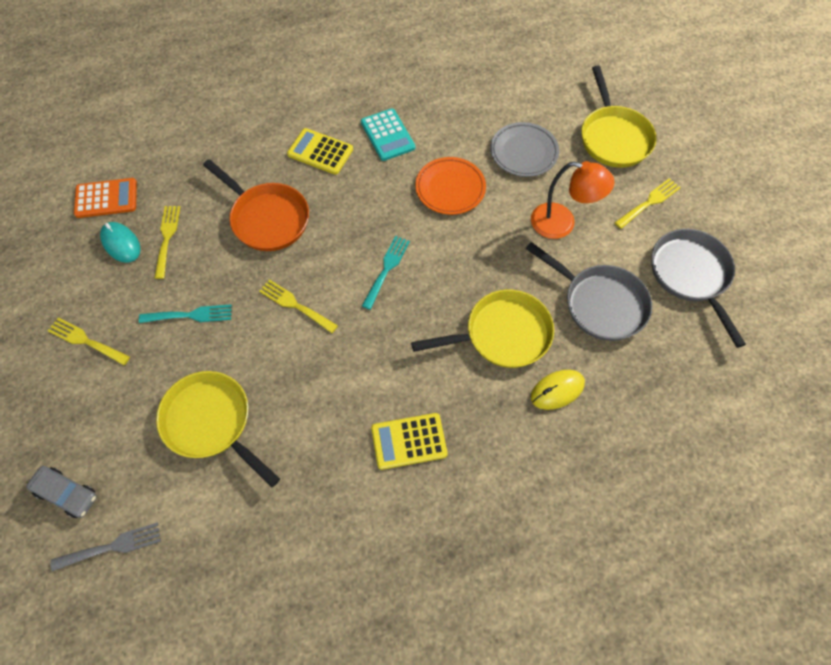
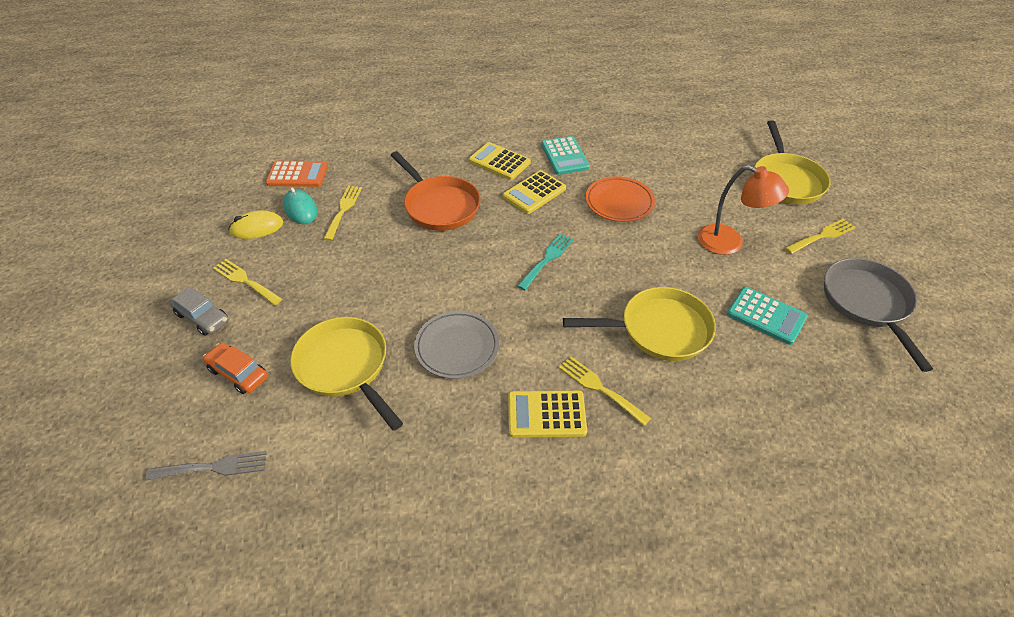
camera: 10 degrees right, 15 degrees down
(67, 493) = (184, 410): grey car -> grey car (202, 317)
(108, 446) = (238, 373): none -> orange car
(190, 315) = (349, 273): turquoise fork -> none
(295, 305) = (451, 277): yellow fork -> yellow fork (600, 388)
(362, 188) = (534, 192): none -> yellow calculator
(524, 152) = (695, 182): grey plate -> grey plate (457, 347)
(557, 390) = (714, 389): yellow mouse -> yellow mouse (257, 228)
(600, 303) = (766, 316): grey pan -> turquoise calculator

